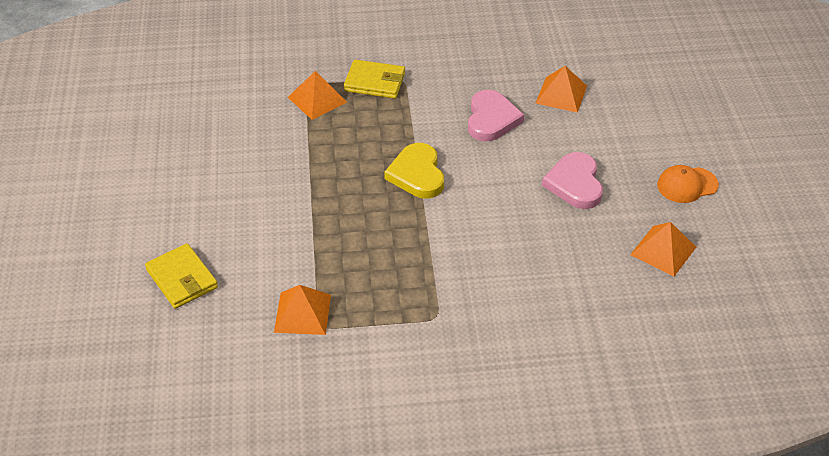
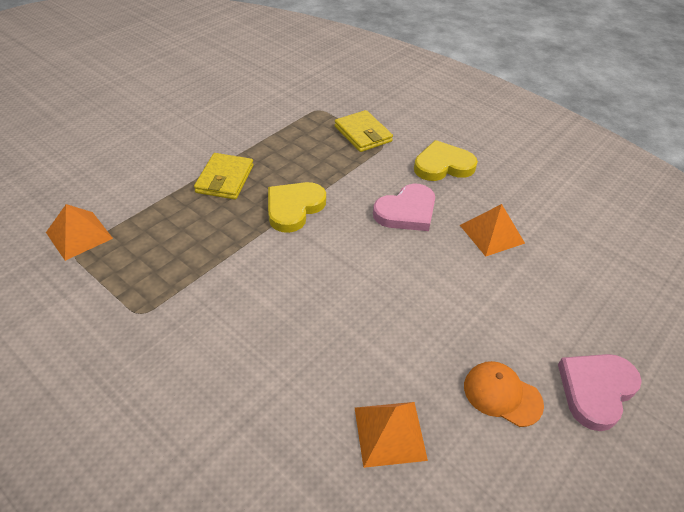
camera: 45 degrees right, 0 degrees up
(182, 279) = (65, 161): yellow wallet -> yellow wallet (225, 179)
(317, 99) = (310, 120): orange pyramid -> none
(465, 67) = (443, 165): none -> yellow heart
(575, 184) = (398, 307): pink heart -> pink heart (596, 390)

